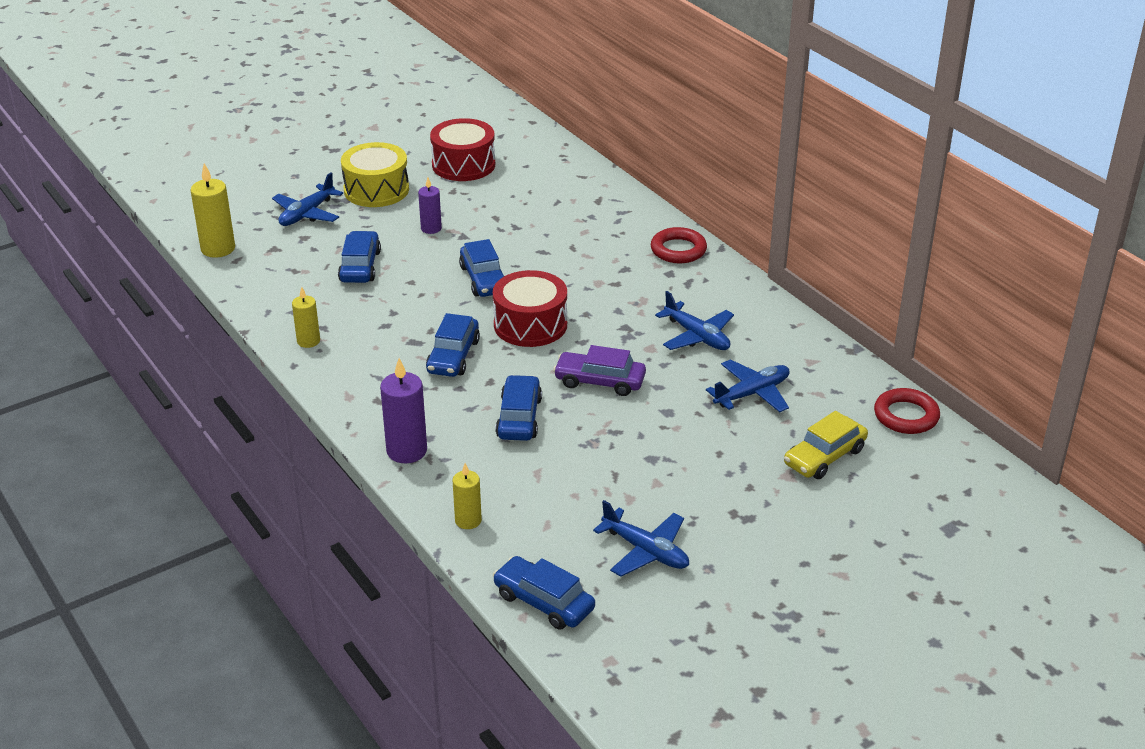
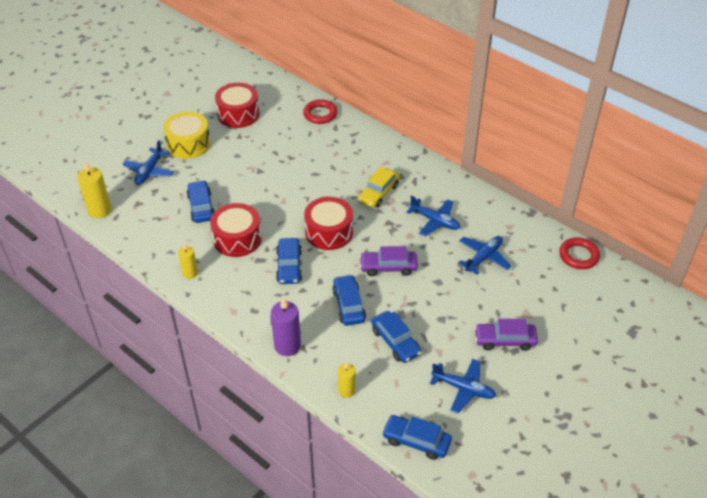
camera: 15 degrees left, 10 degrees up
(393, 312) = (237, 239): none -> red drum
(431, 228) = (236, 168): purple candle -> none
(484, 279) = (286, 202): blue car -> blue car (395, 342)
(678, 250) = (399, 157): red ring -> red ring (320, 114)
(738, 502) = (505, 340): none -> purple car
(824, 457) = (543, 296): yellow car -> yellow car (378, 193)

